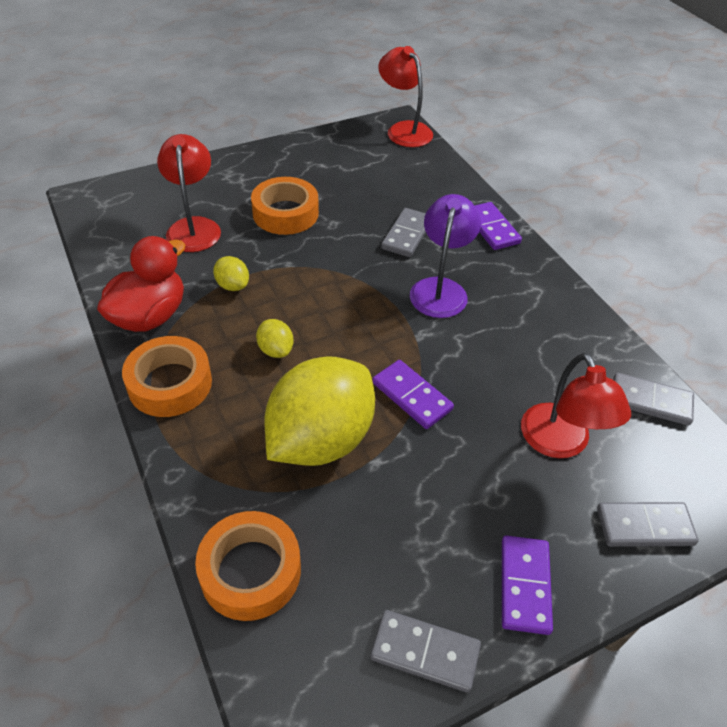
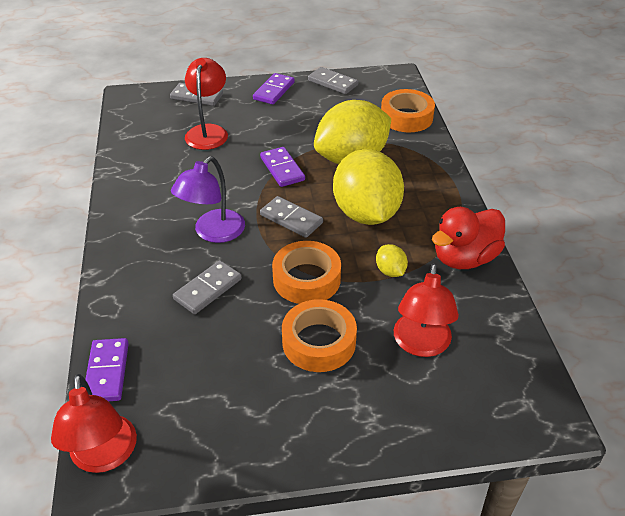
camera: 160 degrees left, 5 degrees down
(170, 383) = (447, 206): orange tape -> orange tape (306, 279)
(275, 350) = (366, 213): yellow lemon -> yellow lemon, size x2.47
(491, 228) = (122, 279): purple domino -> purple domino (107, 372)
(650, 401) = (133, 139): grey domino -> grey domino (291, 219)

